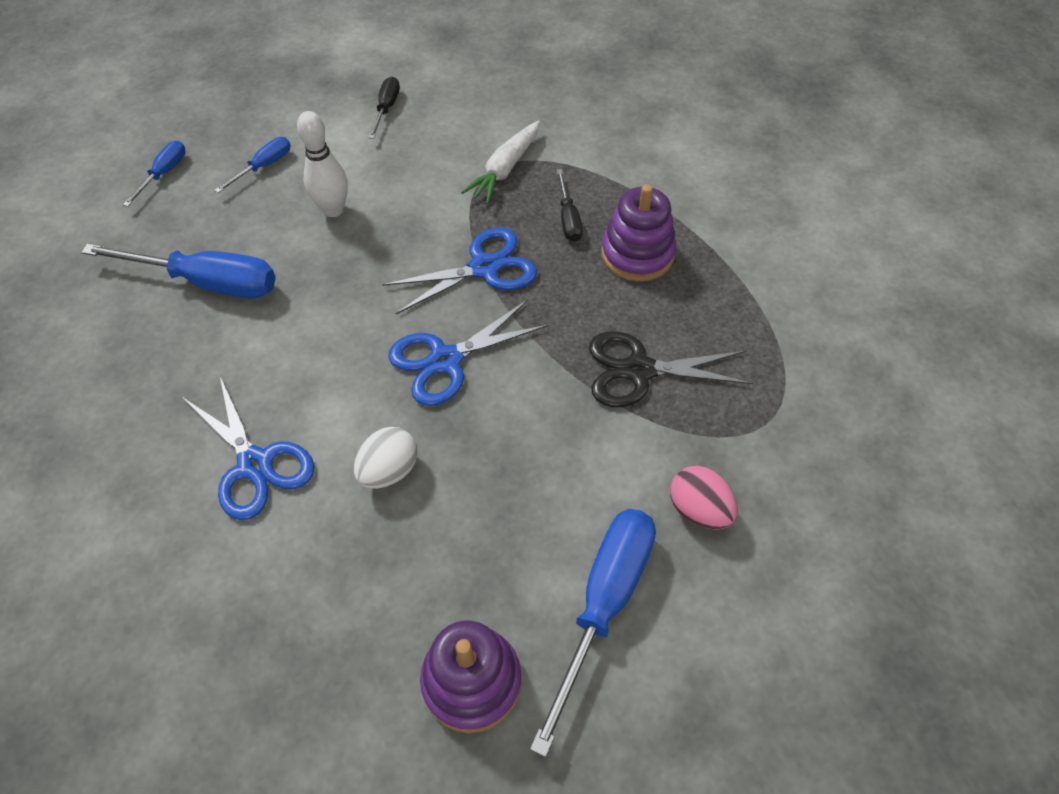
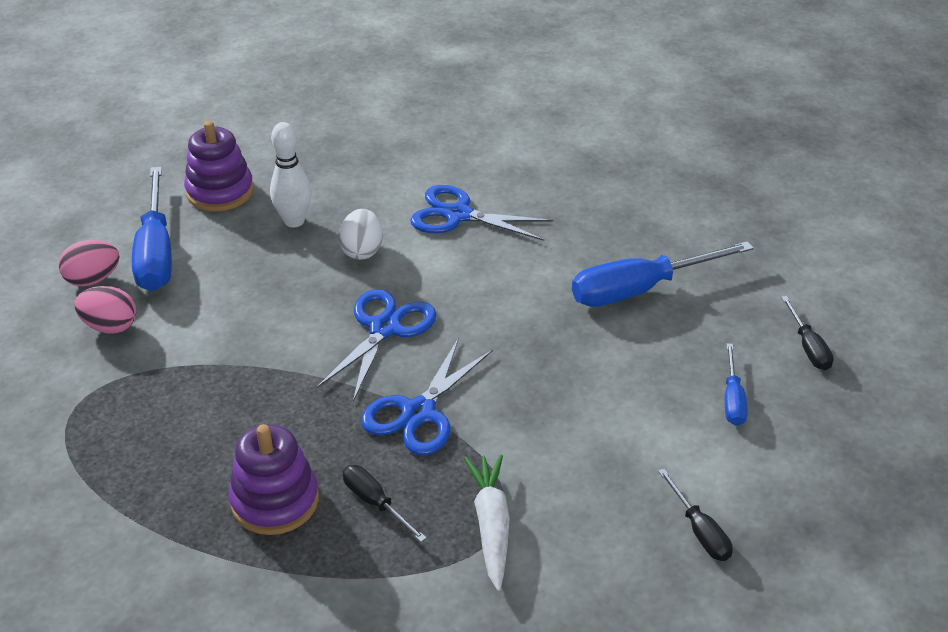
camera: 145 degrees right, 15 degrees down
(164, 173) = (808, 347): blue screwdriver -> black screwdriver
(333, 210) = (615, 394): white bowling pin -> white bowling pin (294, 221)
(639, 370) = (211, 396): black scissors -> none
(693, 598) = (93, 279): none -> pink egg

